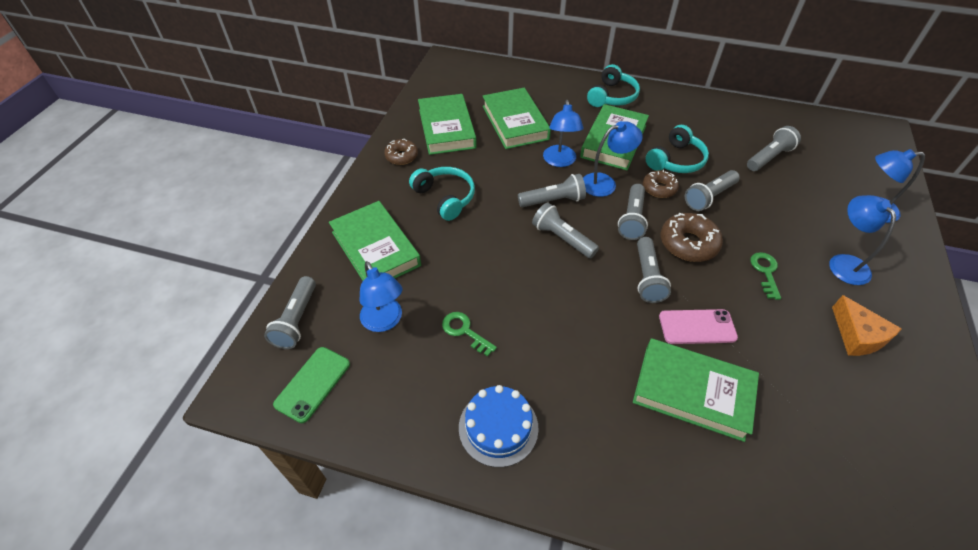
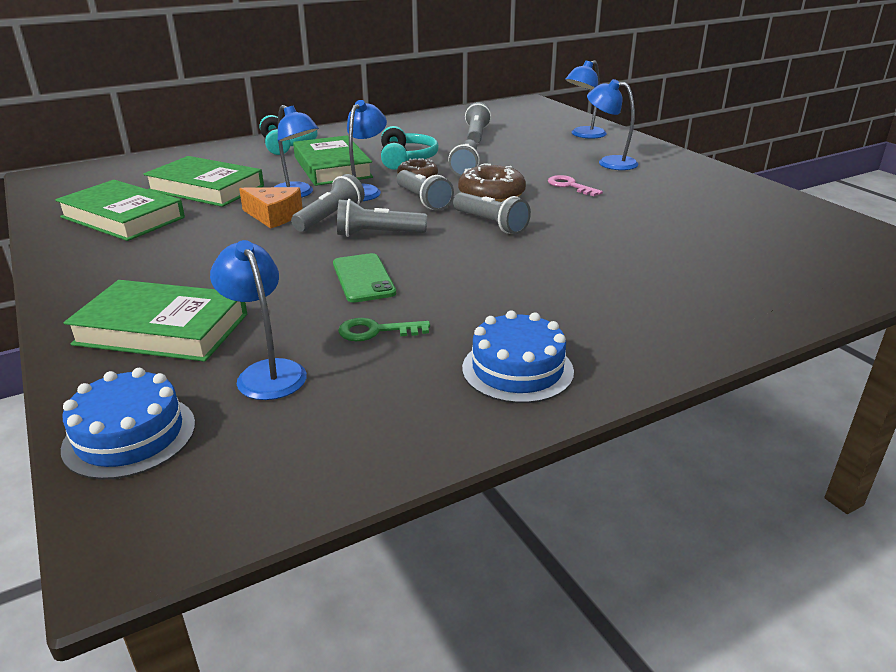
camera: 45 degrees left, 20 degrees down
(297, 320) = (130, 435): grey flashlight -> blue cake
(313, 384) = (245, 470): green phone -> green phone (363, 278)
(385, 321) = (267, 372): blue lamp -> blue lamp turned 135 degrees counterclockwise
(401, 156) = (88, 254): brown donut -> none
(445, 197) = (200, 260): turquoise headphones -> none
(692, 392) = (628, 263): green book -> none
(697, 327) = (572, 231): pink phone -> none
(765, 272) = (570, 186): green key -> pink key
(858, 335) = (674, 188): orange cheese -> orange cheese (274, 216)

